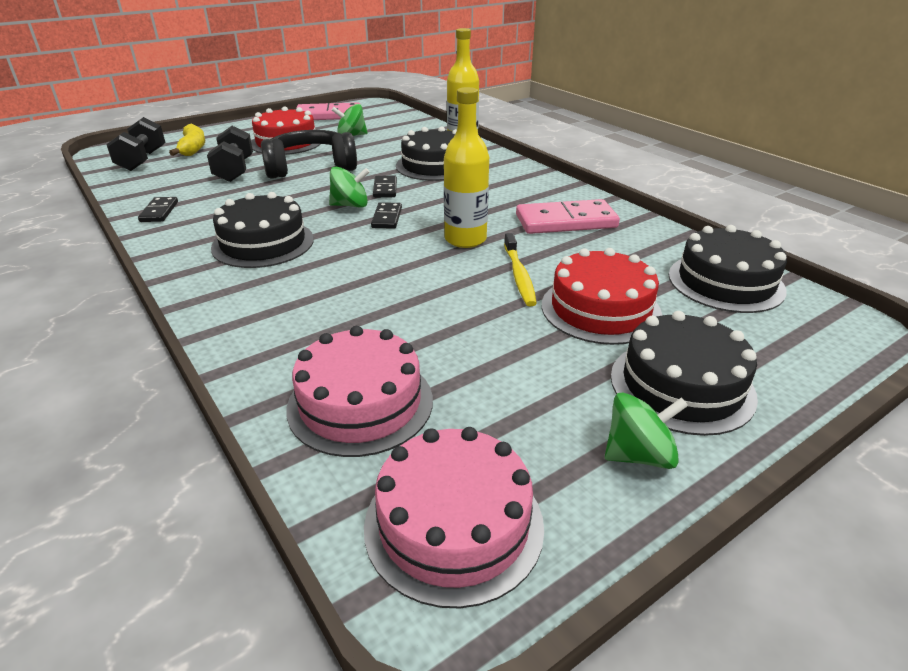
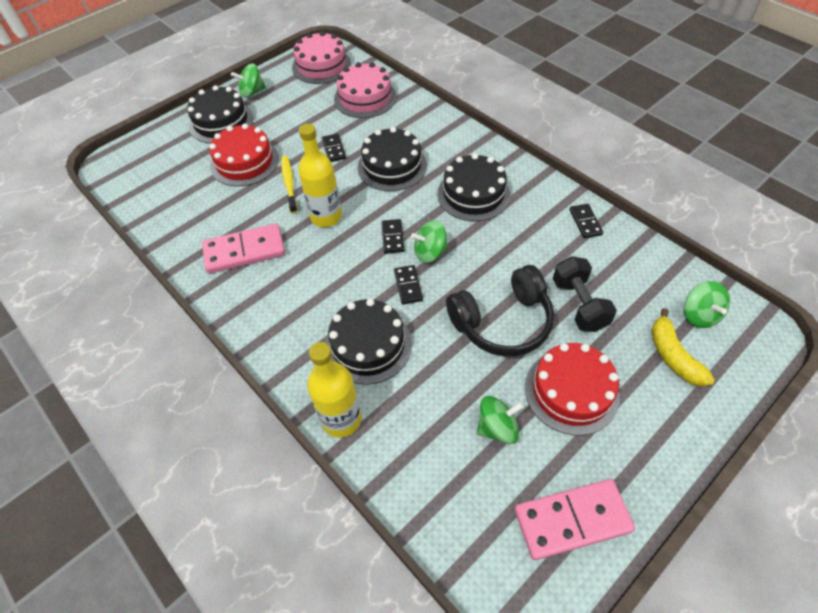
camera: 175 degrees right, 20 degrees up
(142, 160) = (699, 315): black dumbbell -> green spinning top
(445, 312) = (333, 149): none -> black domino
(725, 282) = (157, 194): black cake -> black cake (392, 166)

